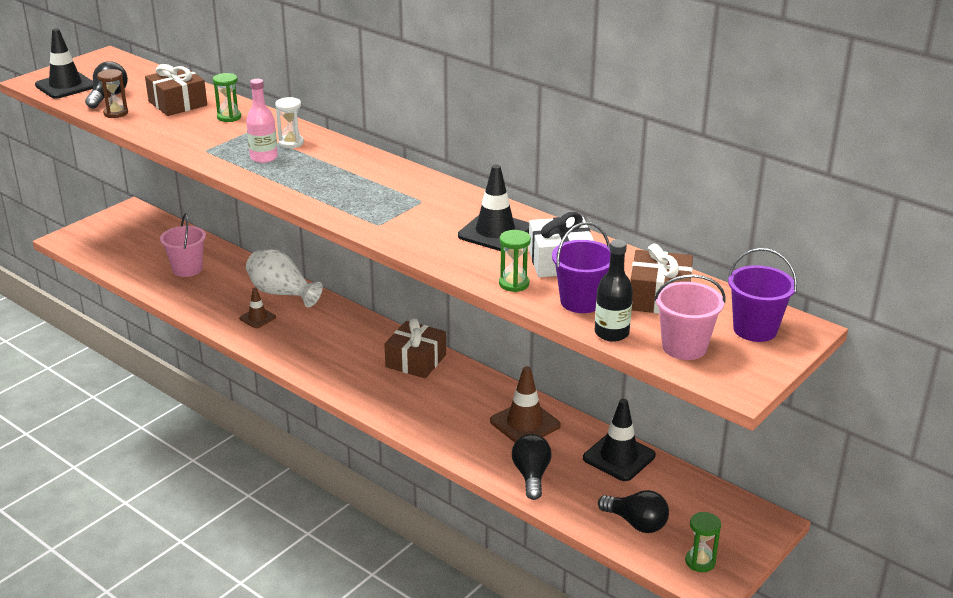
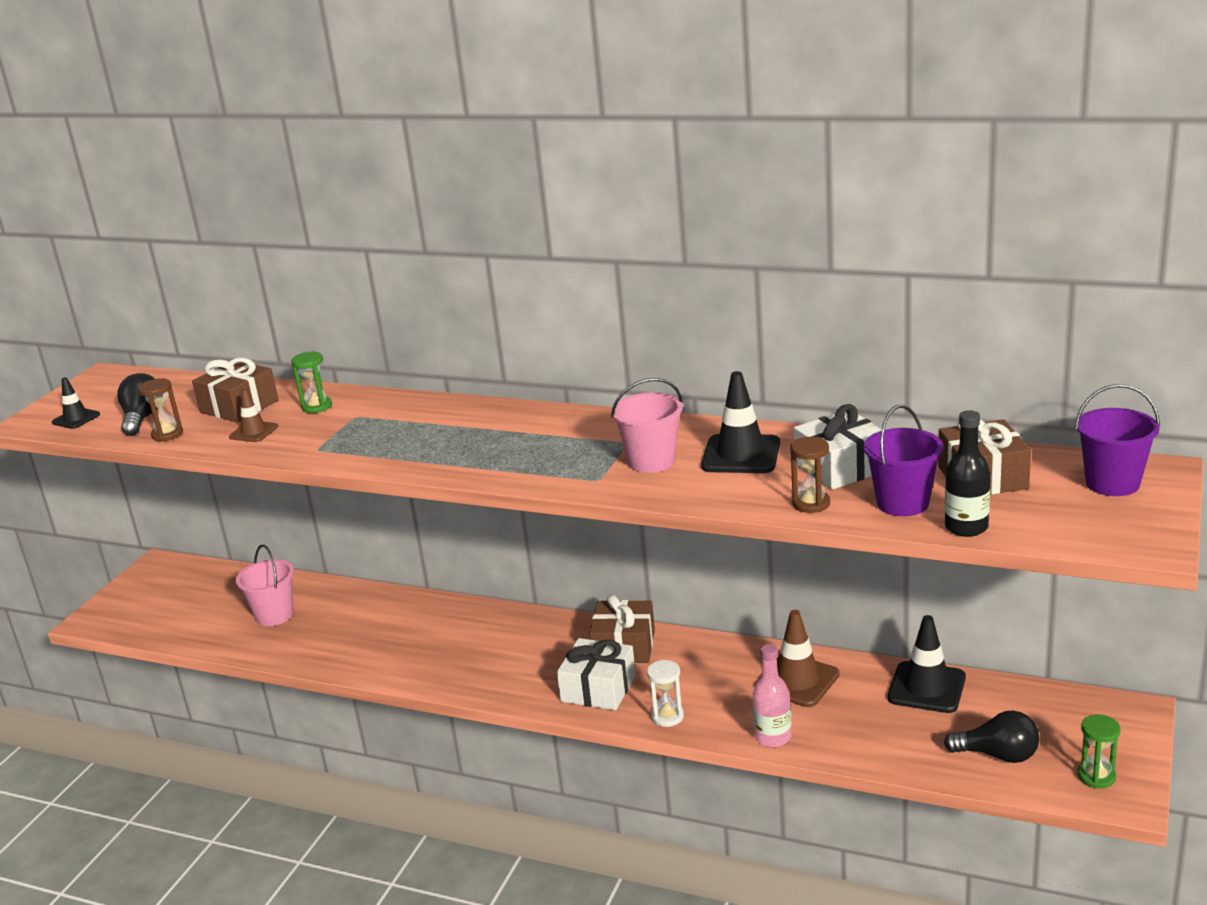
camera: 15 degrees left, 5 degrees down
(66, 86) = (76, 419): black traffic cone -> black traffic cone, size x0.58
(257, 318) = (400, 648): brown traffic cone -> brown traffic cone (254, 432)
(264, 157) = (397, 440): pink bottle -> pink bottle (773, 737)
(282, 293) = (411, 612): white vase -> none
(291, 143) = (417, 417): white hourglass -> white hourglass (667, 716)
(377, 387) = (598, 688): none -> white gift
(514, 284) = (811, 503): green hourglass -> brown hourglass
(531, 475) = (845, 737): black light bulb -> none
(684, 347) = (1057, 521): pink bucket -> pink bucket (651, 461)

